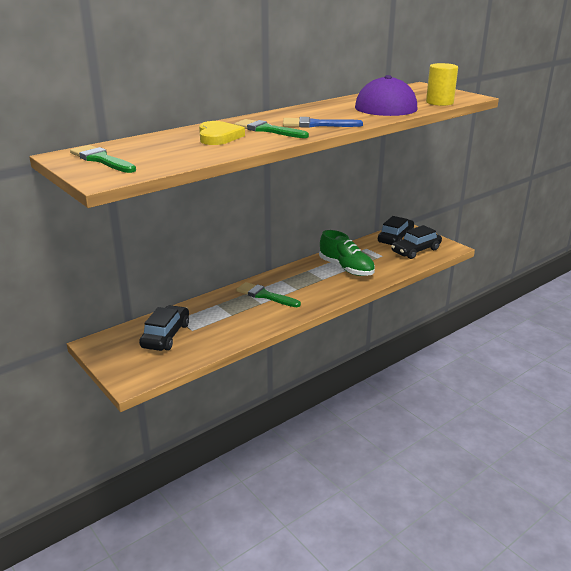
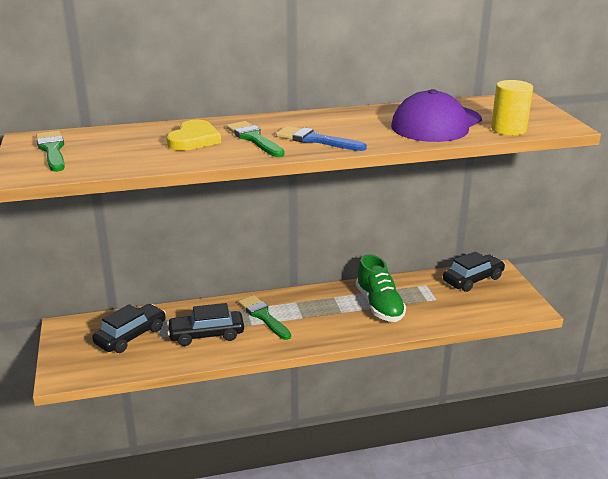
camera: 25 degrees right, 0 degrees up
(415, 250) = (483, 302): black car -> black car (206, 335)

